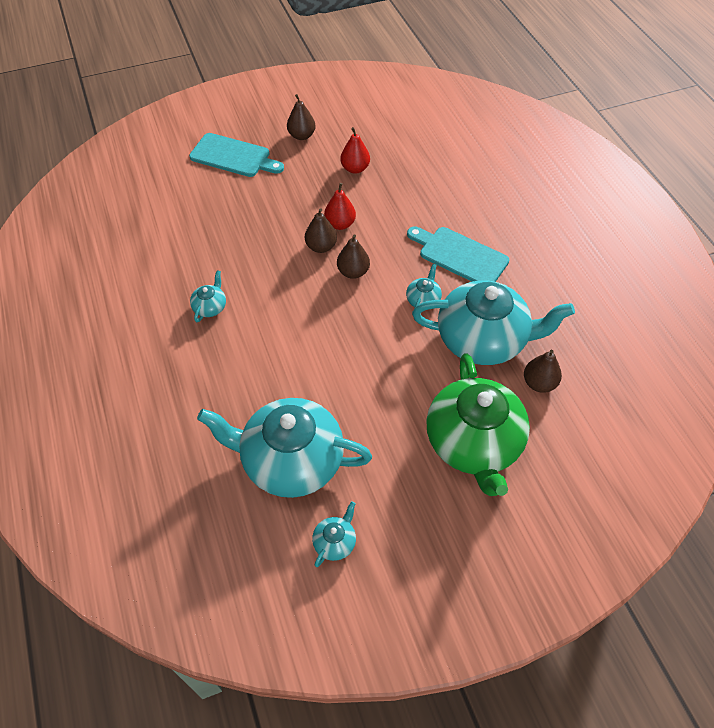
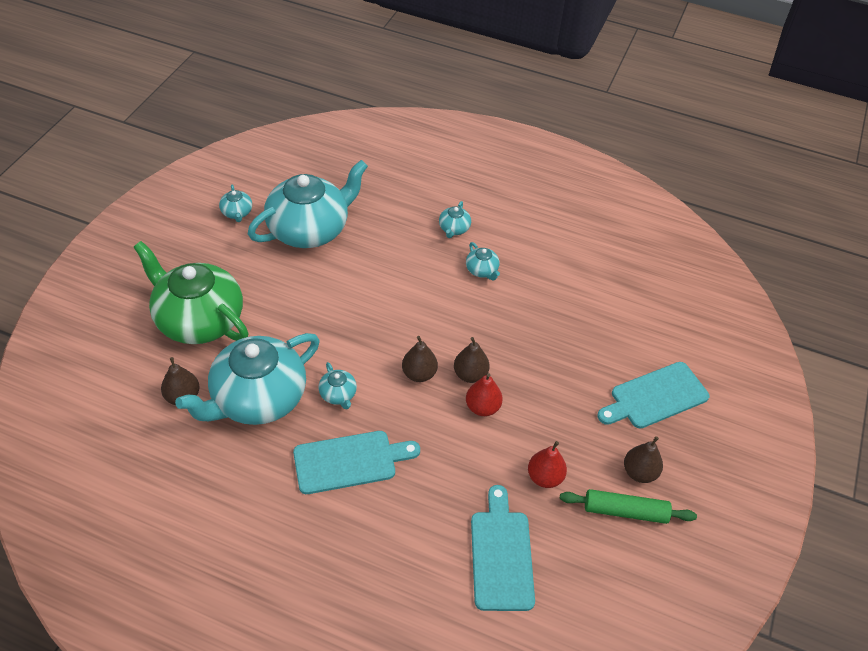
camera: 130 degrees right, 5 degrees down
(178, 358) = (454, 229): none -> turquoise teapot
(335, 128) = (625, 511): none -> green rolling pin
(425, 156) = (501, 555): none -> turquoise cutting board

